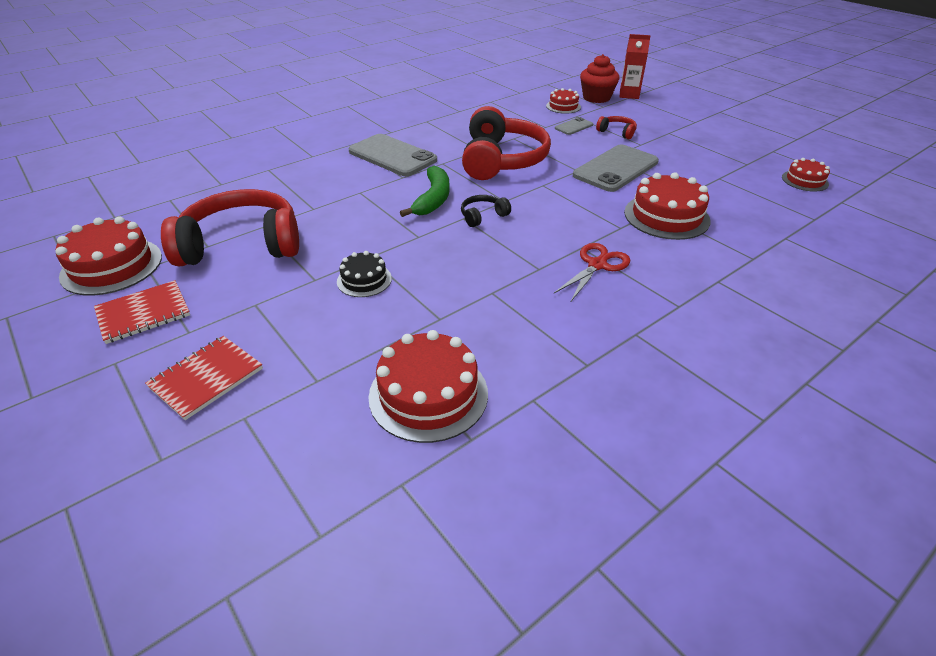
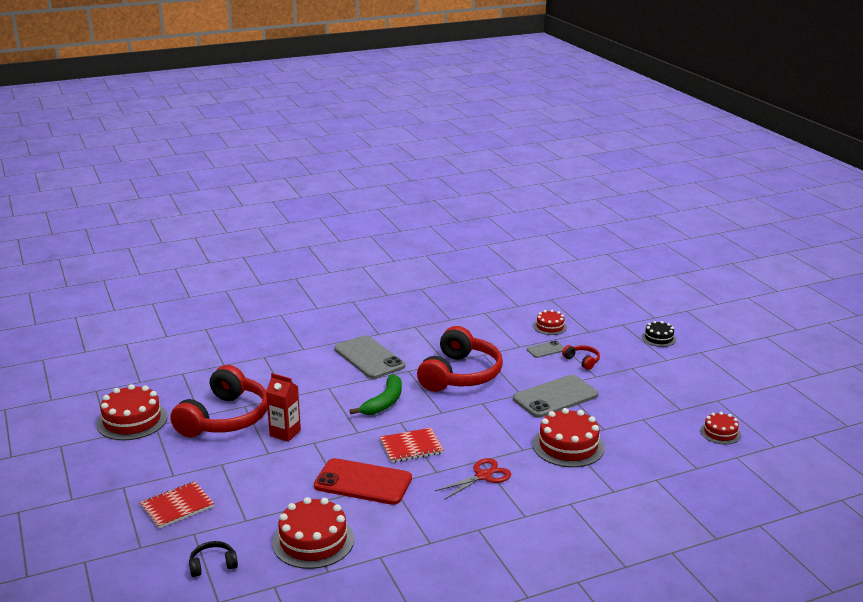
camera: 15 degrees right, 15 degrees down
(143, 313) = (147, 458): red notebook -> red notebook (411, 447)
(242, 245) = (225, 418): red headphones -> red headphones turned 105 degrees clockwise
(364, 280) = (303, 459): black cake -> black cake (658, 338)
(456, 297) = (363, 482): none -> red phone
(483, 216) = (416, 423): black headphones -> black headphones (213, 565)
(596, 98) = (588, 321): red cupcake -> none
(629, 95) = (623, 321): red carton -> red carton (285, 433)

